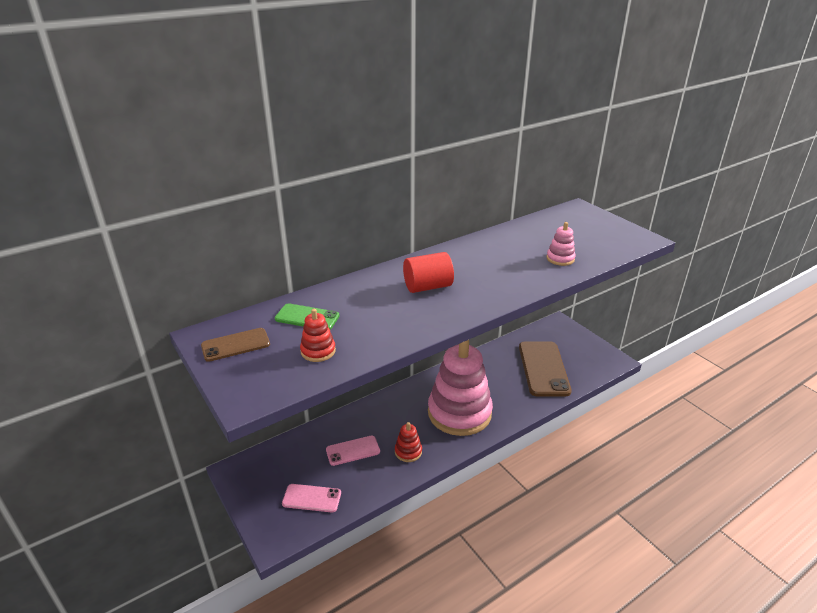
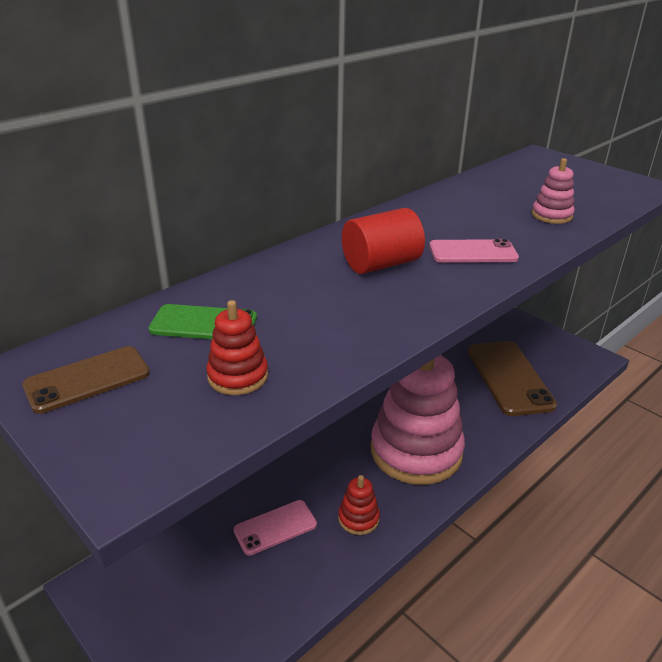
camera: 10 degrees left, 0 degrees up
(311, 498) = (227, 615): pink phone -> pink phone (473, 252)

